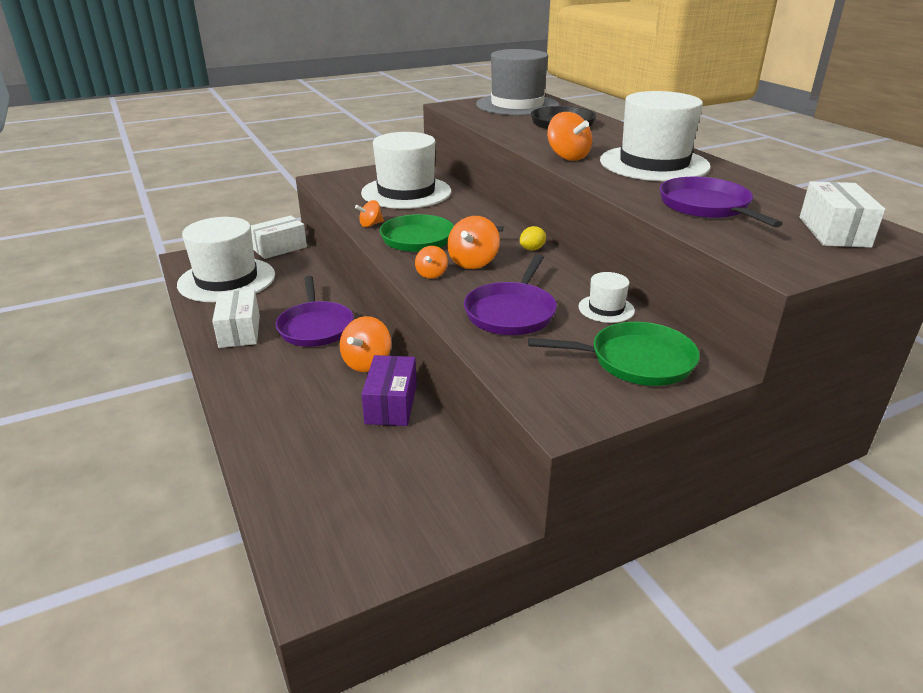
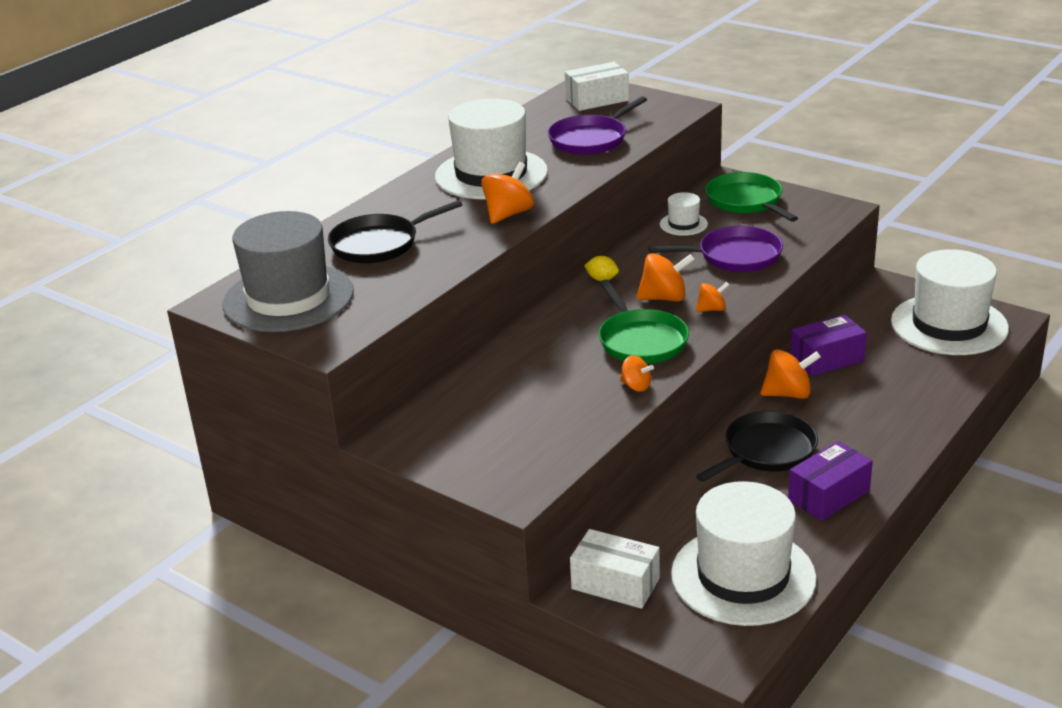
camera: 115 degrees left, 0 degrees up
(239, 331) = (828, 495): white box -> purple box
(315, 327) = (766, 451): purple pan -> black pan
(406, 192) = (510, 403): white hat -> white hat (949, 325)

